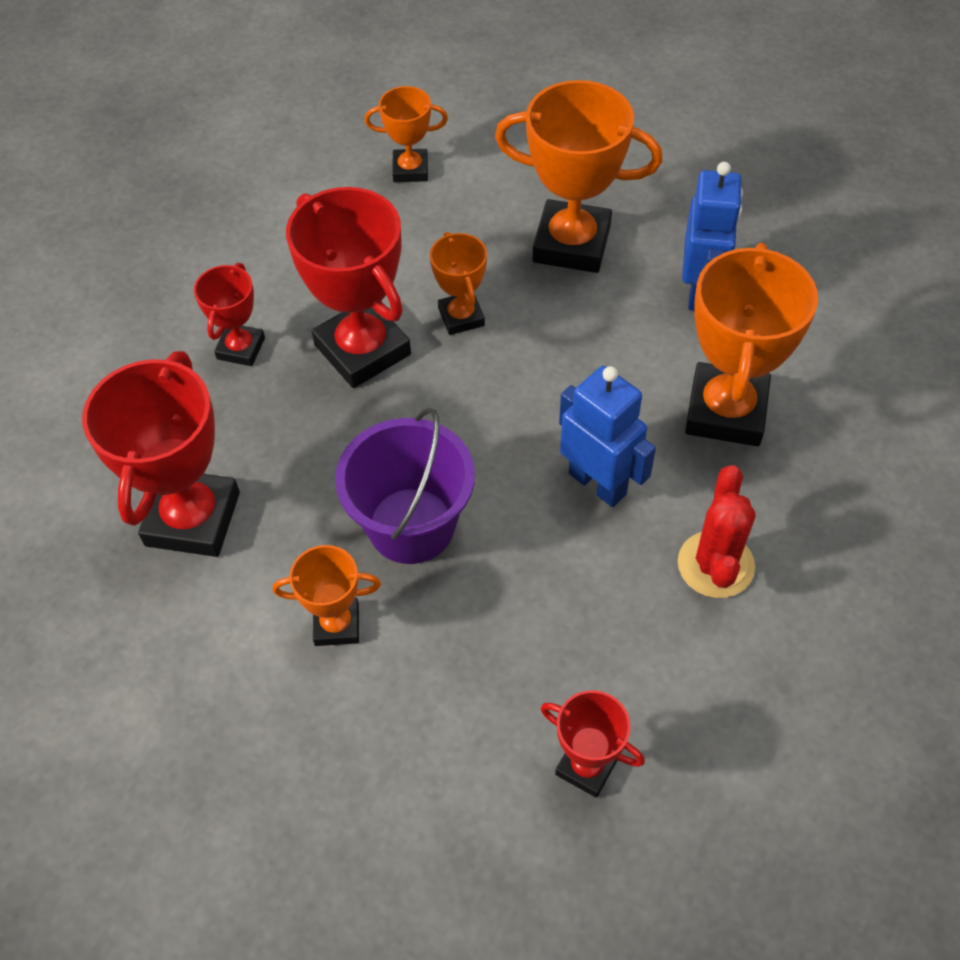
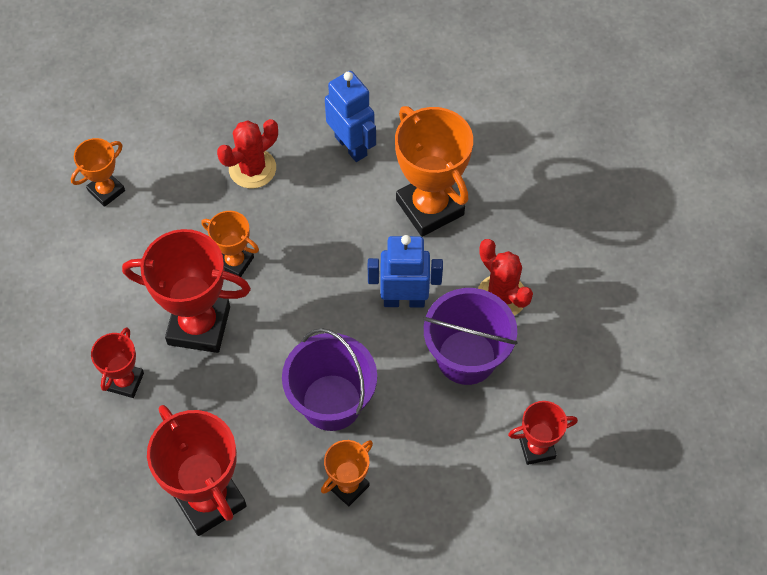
camera: 45 degrees left, 5 degrees up
(241, 348) = (125, 381): red trophy -> red trophy turned 45 degrees clockwise
(571, 244) = (252, 169): orange trophy -> red cactus
(606, 597) = (466, 357): none -> purple bucket

